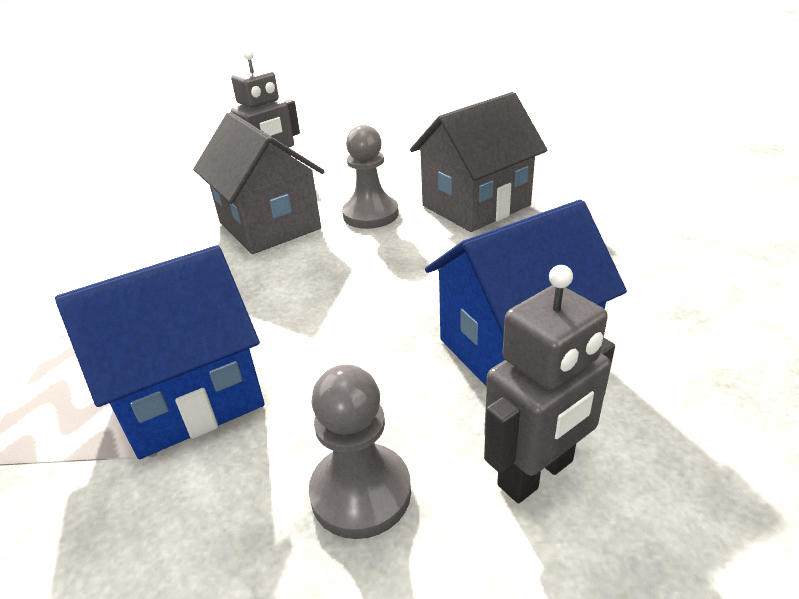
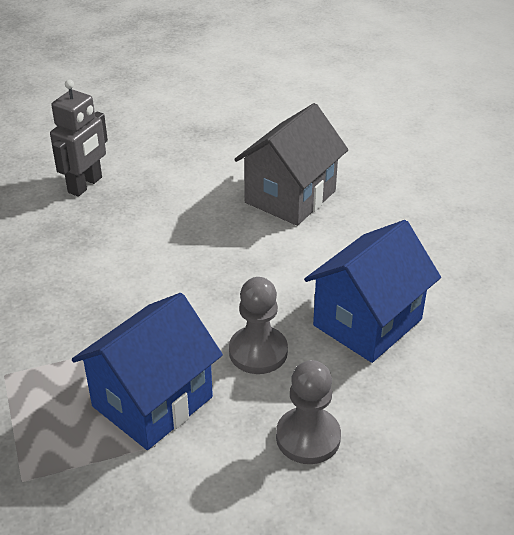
camera: 20 degrees left, 5 degrees up
(269, 225) = (117, 241): grey house -> none
(370, 214) = (203, 218): grey pawn -> grey pawn (258, 352)
(536, 474) = (408, 404): grey robot -> none

